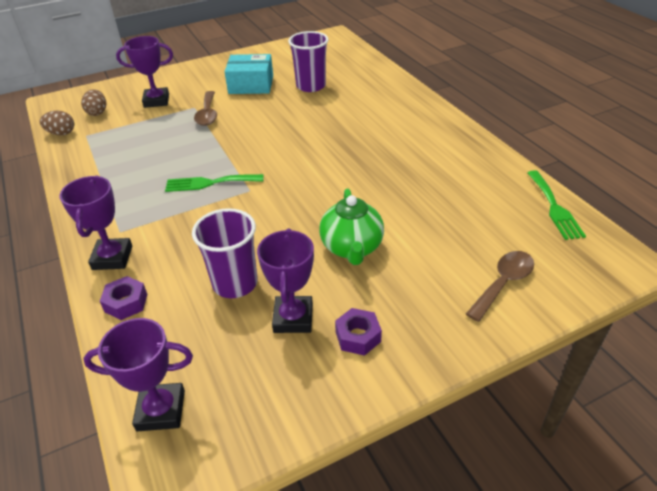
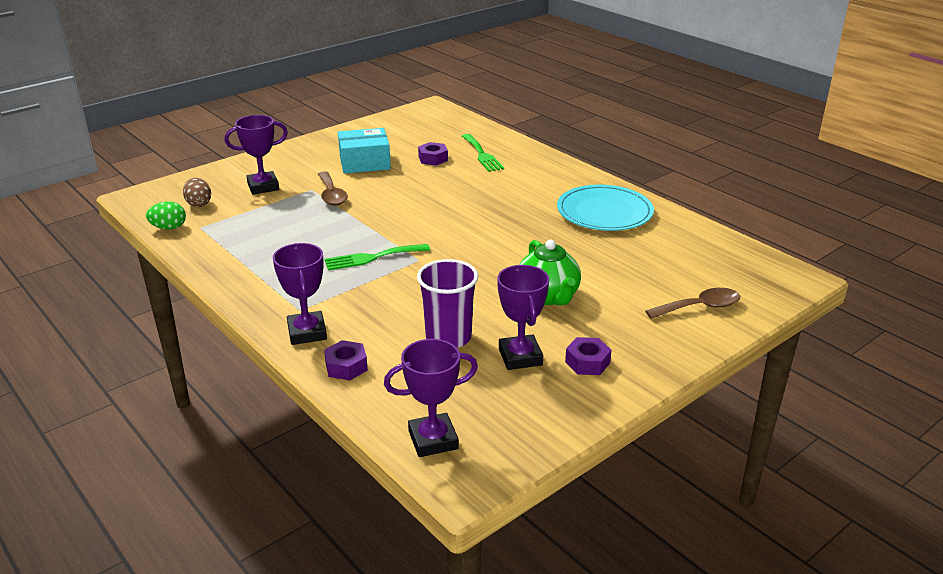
camera: 15 degrees left, 10 degrees down
(61, 133) = (169, 228): brown egg -> green egg
(311, 86) = (433, 159): purple cup -> purple nut
(445, 157) = (604, 212): none -> turquoise plate
(503, 283) = (700, 307): brown spoon -> brown spoon turned 45 degrees clockwise
(554, 207) = (723, 244): green fork -> green fork (482, 155)

